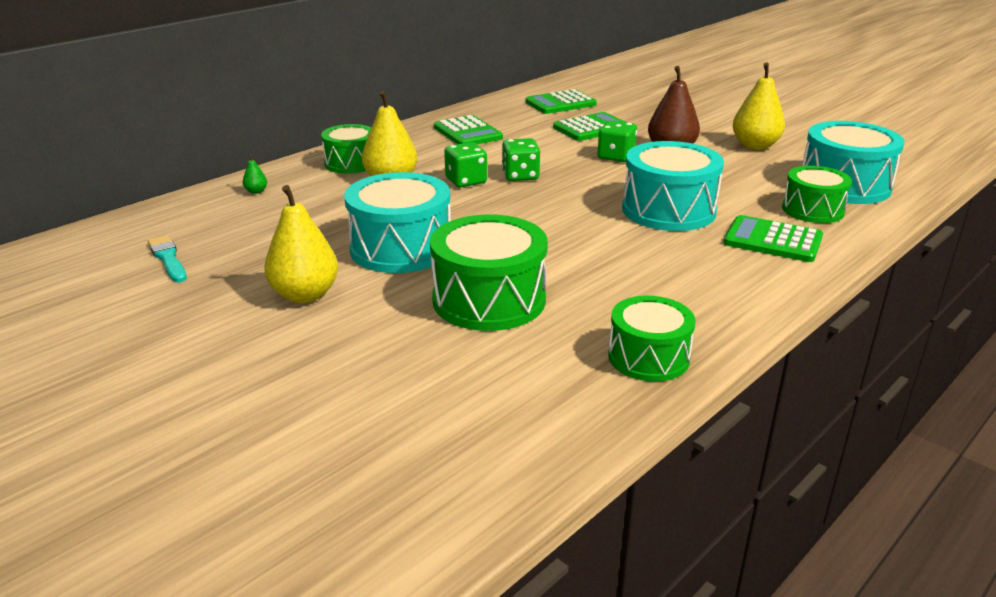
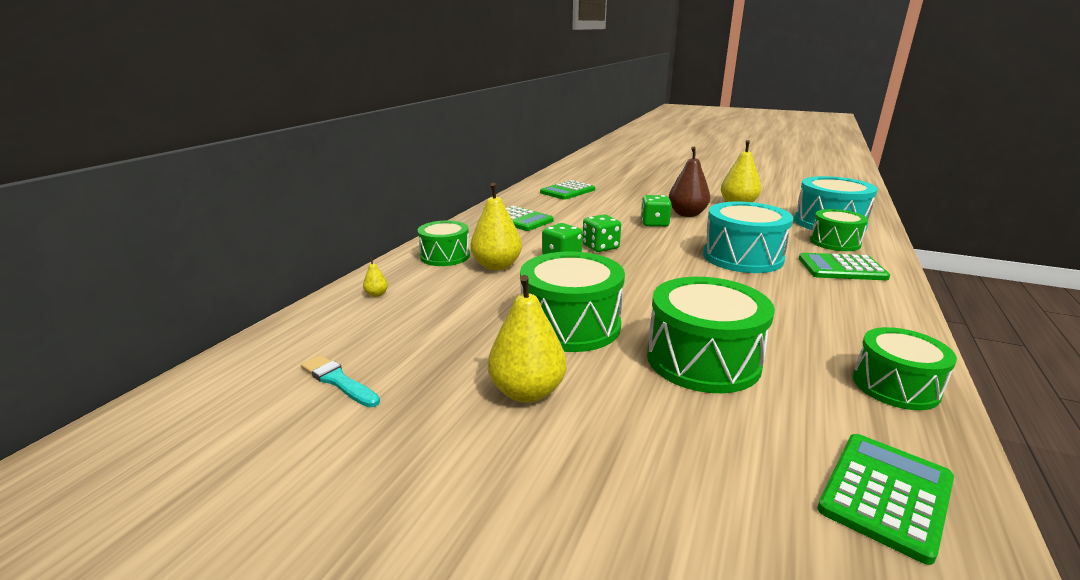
camera: 20 degrees left, 5 degrees down
(256, 191) = (376, 294): green pear -> yellow pear
(401, 248) = (570, 325): turquoise drum -> green drum
(591, 128) = (611, 206): green calculator -> green calculator (886, 494)

